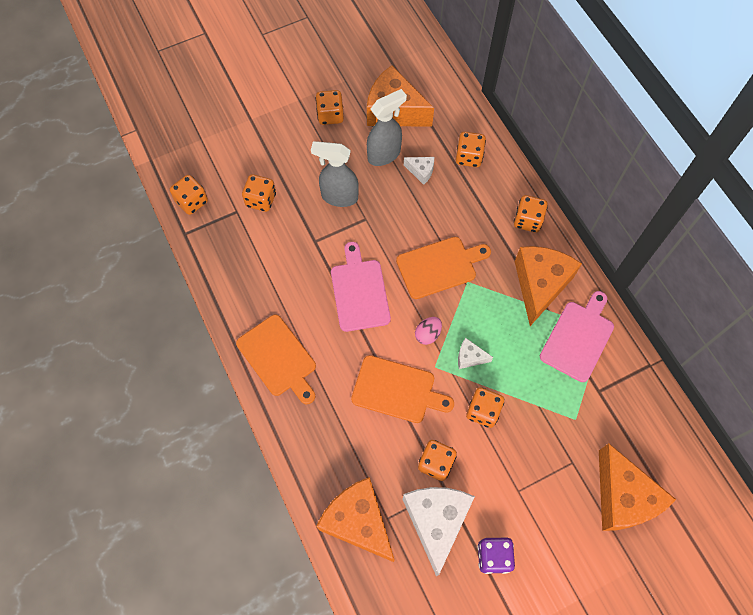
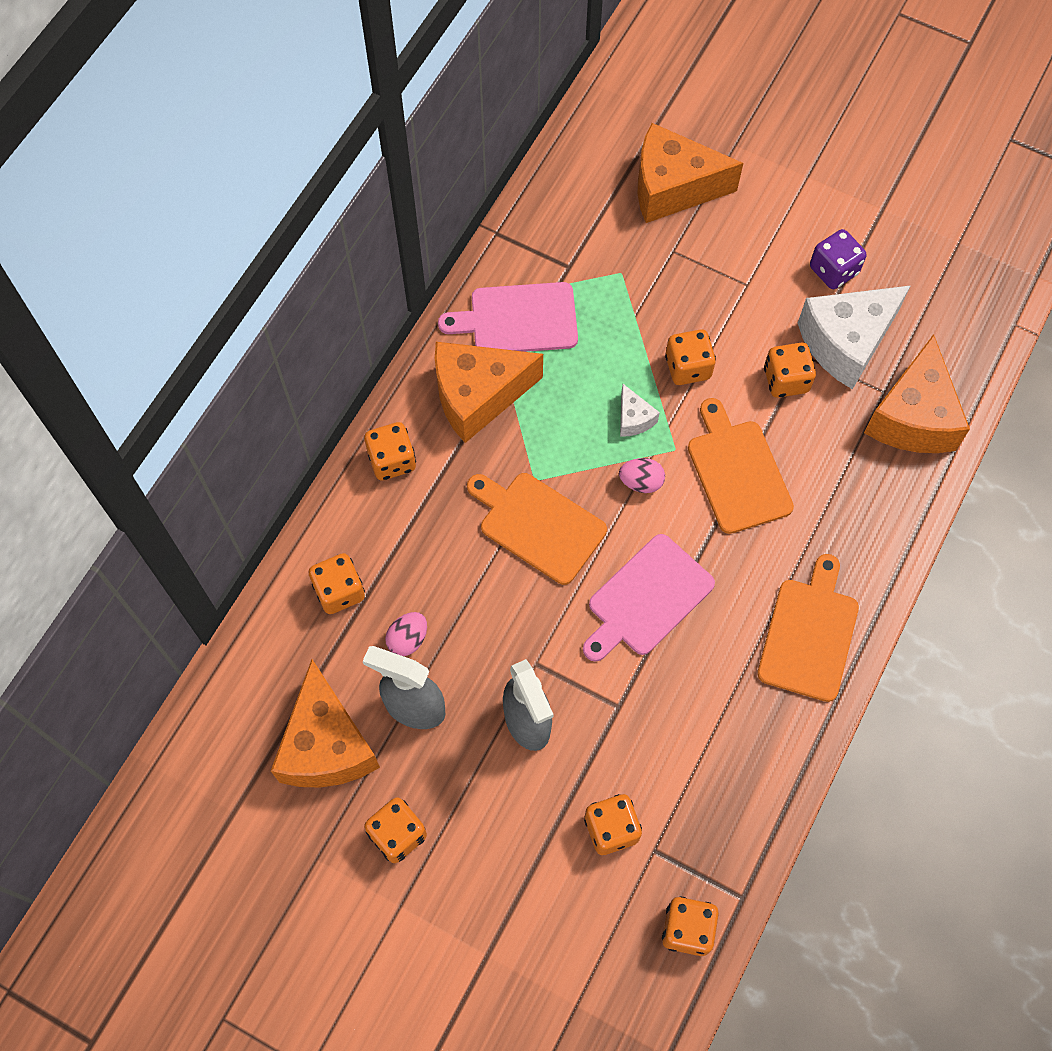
camera: 125 degrees left, 0 degrees up
(421, 171) = (408, 639): white cheese -> pink egg
(622, 497) = (672, 188): orange cheese -> orange cheese turned 120 degrees counterclockwise

